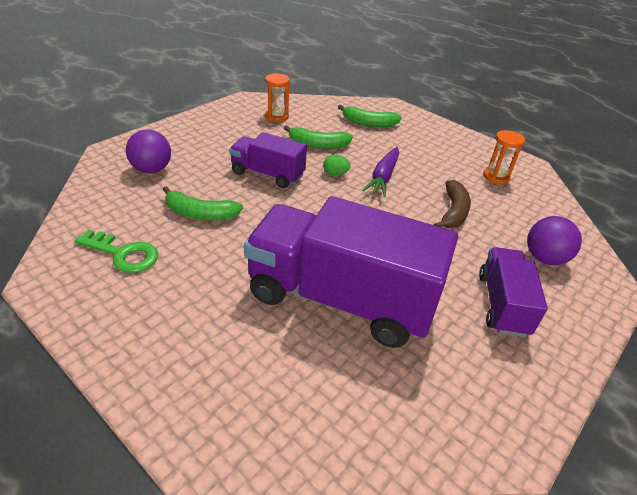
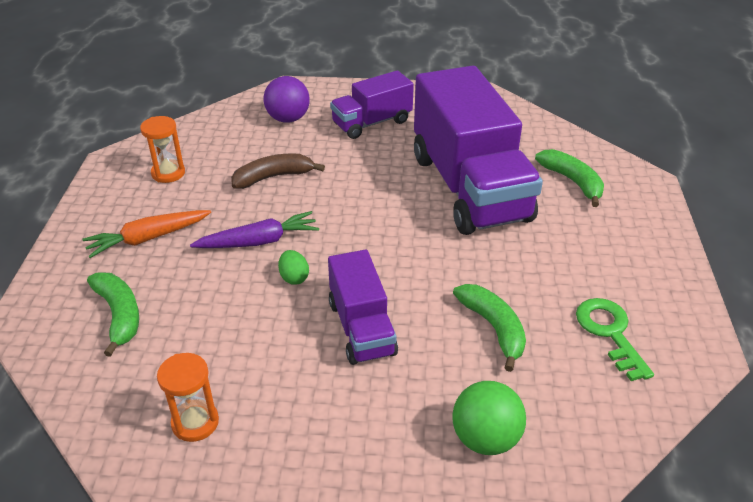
camera: 125 degrees left, 0 degrees up
(152, 169) = (485, 438): purple ball -> green ball
(318, 145) = (239, 328): green banana -> green banana (572, 182)
(426, 148) = (148, 238): none -> orange carrot

